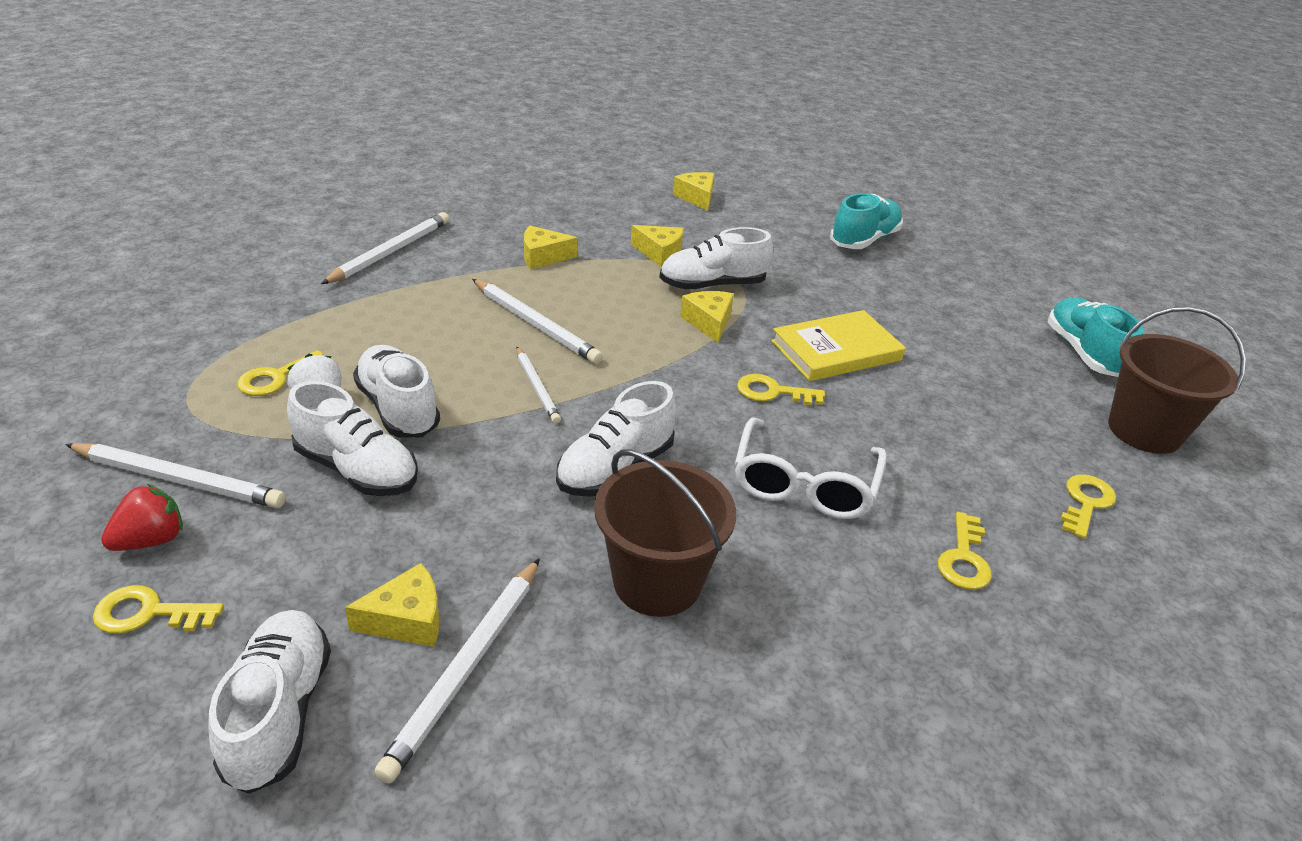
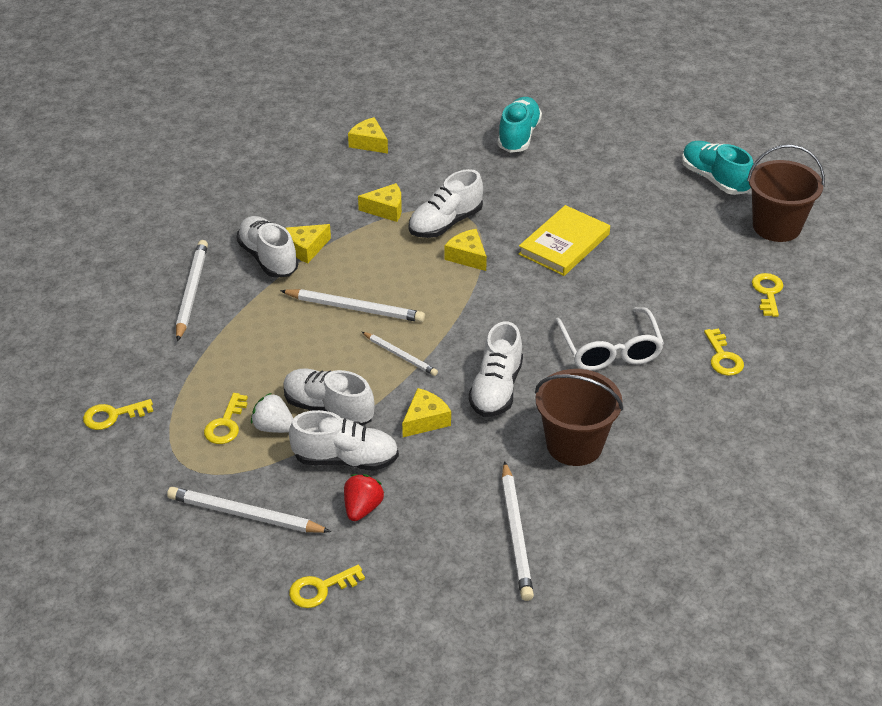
camera: 25 degrees left, 5 degrees up
(151, 540) = (273, 554): red strawberry -> red strawberry (362, 508)
(179, 479) = (245, 514): white pencil -> white pencil turned 150 degrees counterclockwise
(279, 713) = (444, 598): white shoe -> white shoe (268, 258)
(407, 619) = (462, 526): yellow cheese -> yellow cheese (425, 420)
(772, 392) = (547, 294): yellow key -> yellow key (112, 416)

